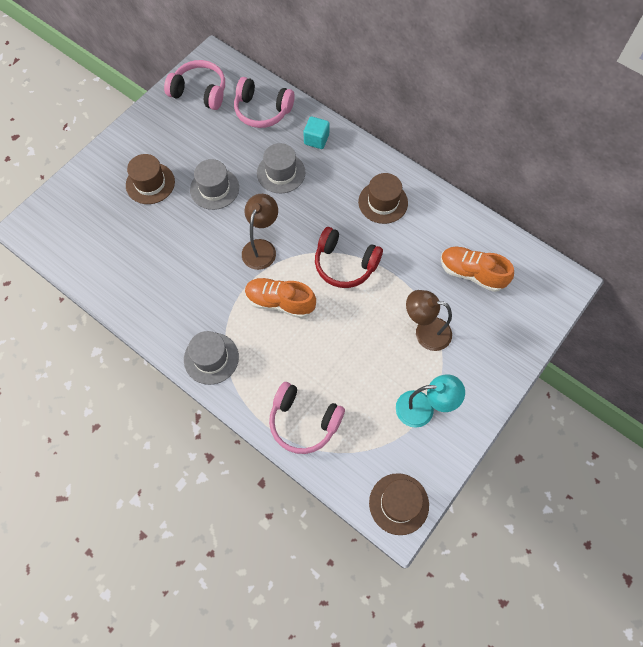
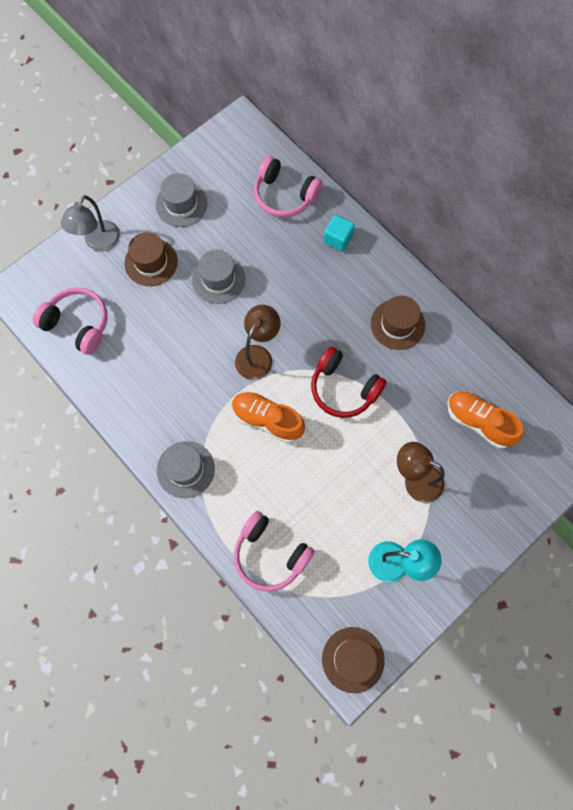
camera: 10 degrees right, 5 degrees up
(99, 174) = (98, 242): none -> grey lamp
(200, 92) = (220, 163): pink headphones -> pink headphones (78, 324)
(281, 173) = (292, 272): grey hat -> grey hat (181, 204)

